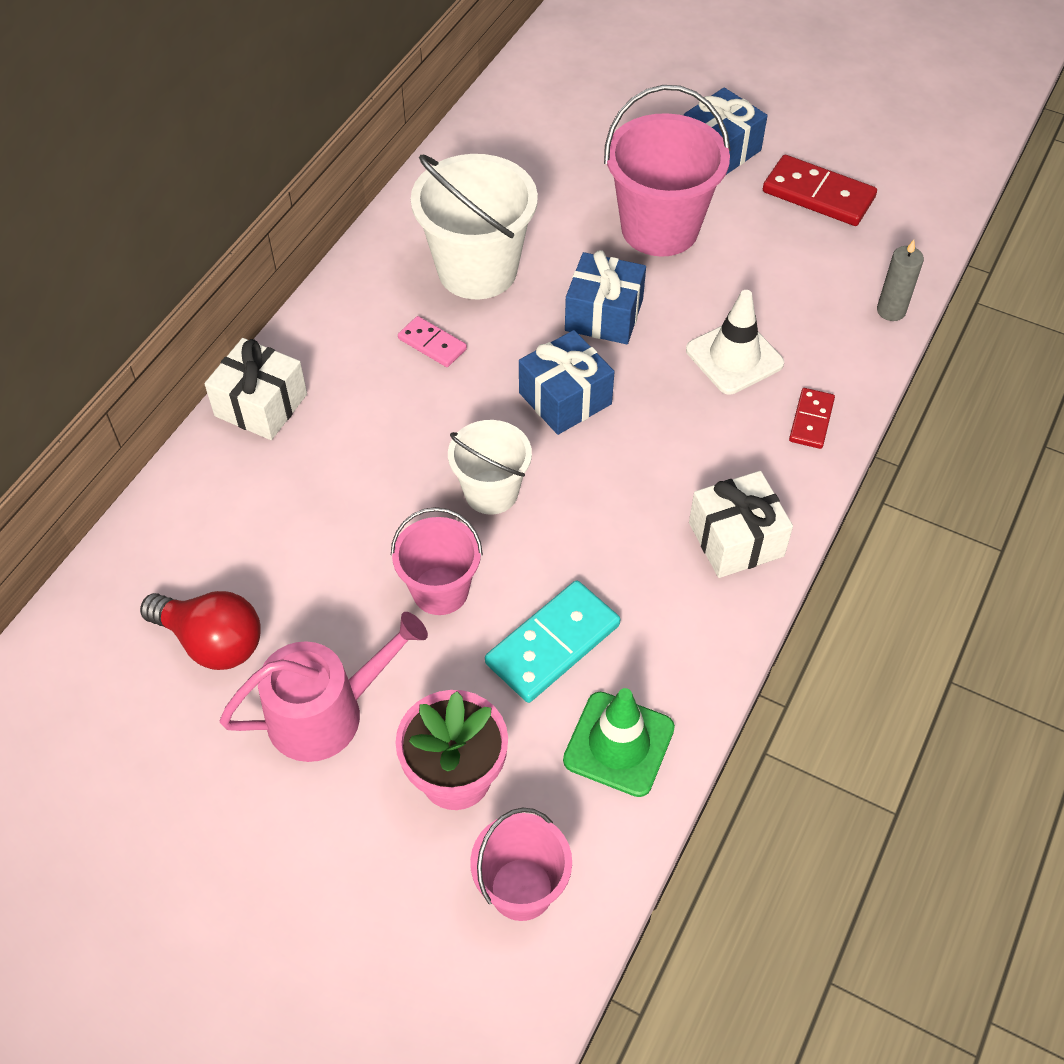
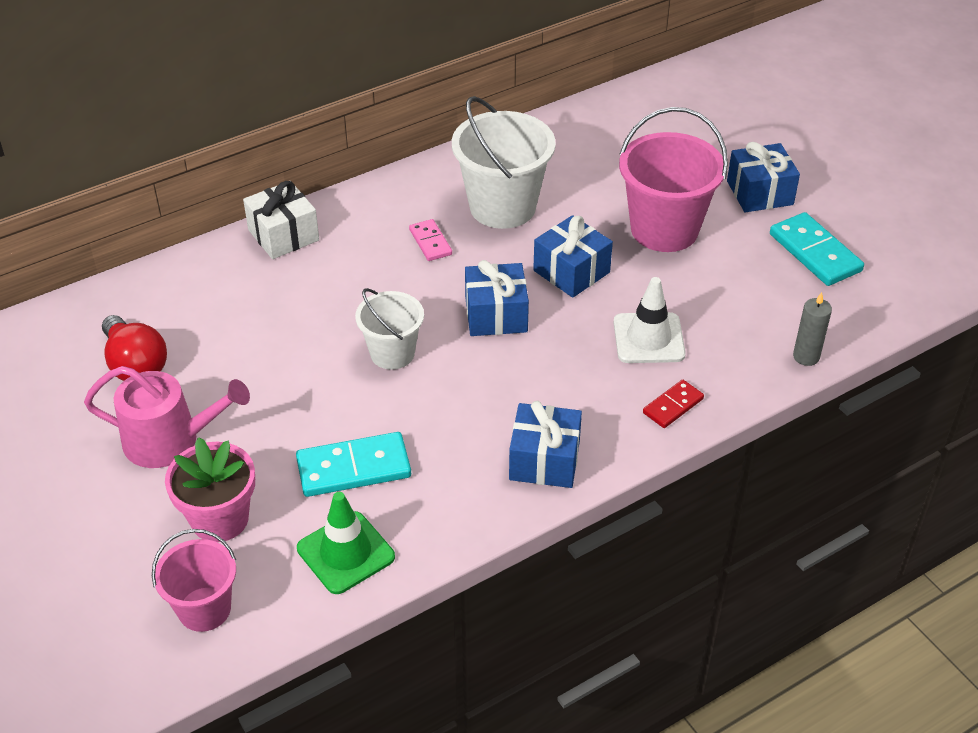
camera: 30 degrees right, 10 degrees down
(440, 590) = (305, 400): pink bucket -> none
(736, 539) = (544, 460): white gift -> blue gift
(818, 194) = (815, 252): red domino -> turquoise domino

